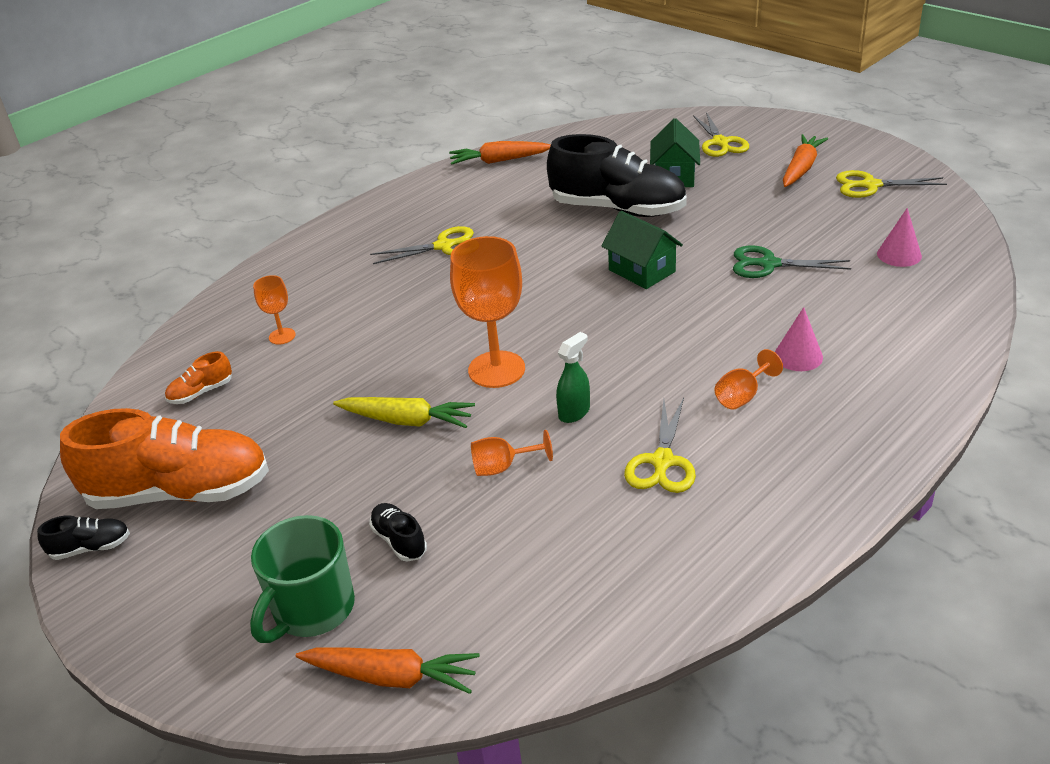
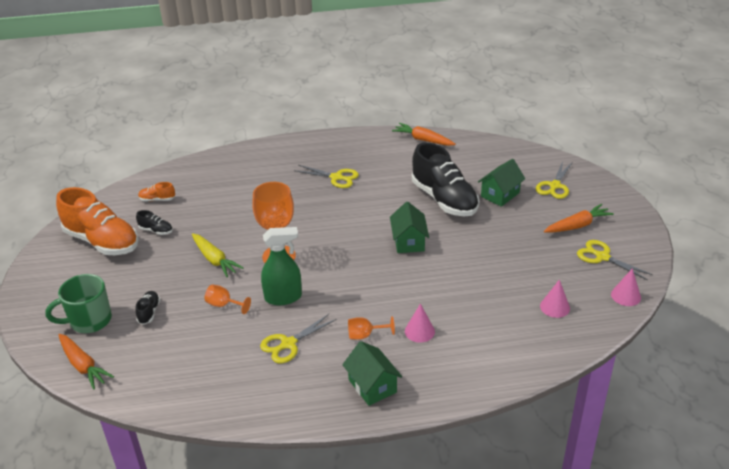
camera: 35 degrees right, 0 degrees up
(91, 548) = (51, 247): black shoe -> black shoe (156, 230)
(282, 336) = (216, 189): orange goblet -> none
(574, 412) = (283, 297): green spray bottle -> green spray bottle, size x1.66
(769, 264) = (477, 273): green scissors -> none
(836, 446) = (372, 386): none -> green house
(947, 209) = (626, 296): none -> pink cone

